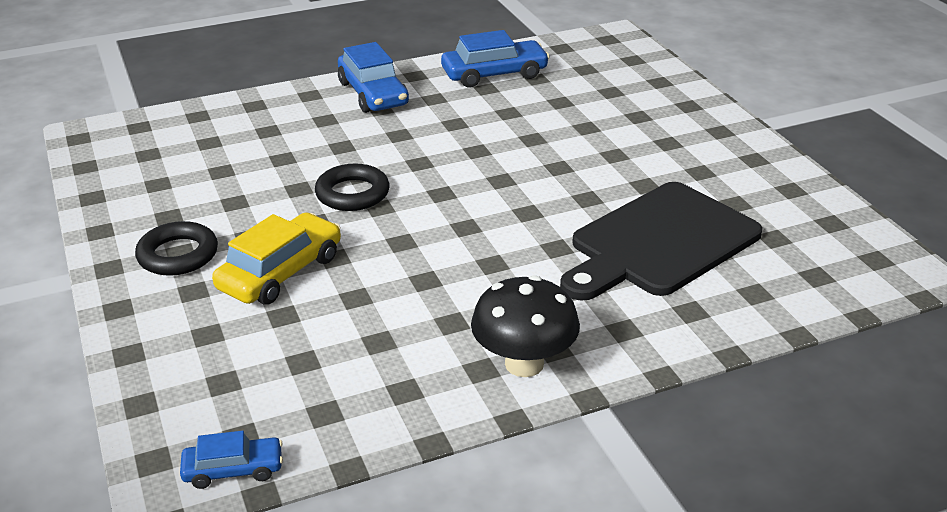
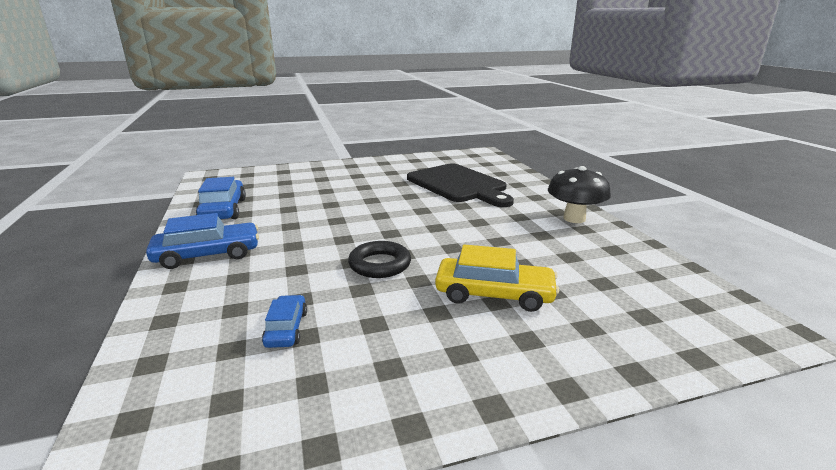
camera: 85 degrees left, 10 degrees down
(178, 255) = (468, 354): black ring -> none
(233, 470) = (732, 306): blue car -> blue car (286, 328)
(280, 272) = (494, 294): yellow car -> yellow car turned 150 degrees clockwise

